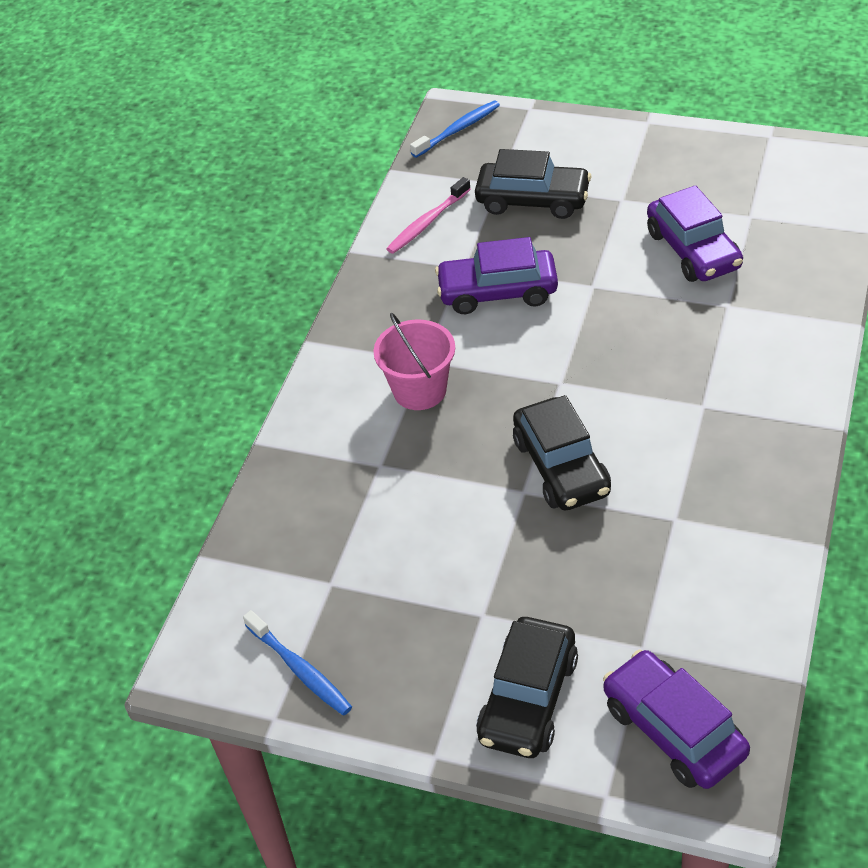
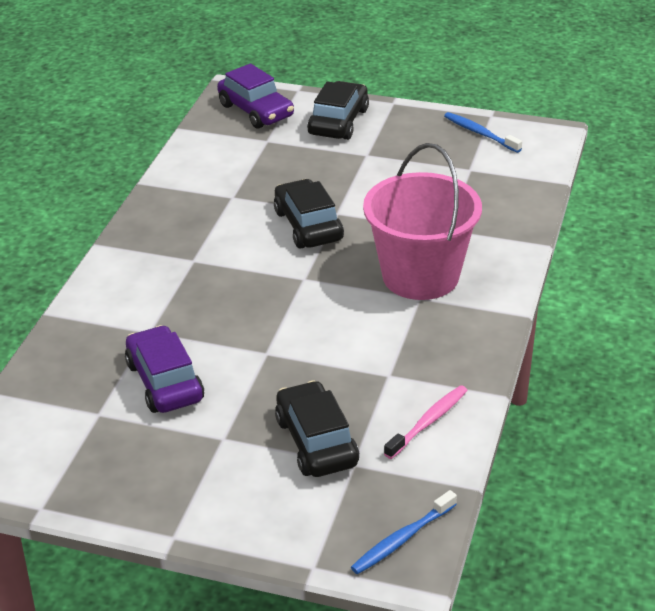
camera: 175 degrees right, 10 degrees down
(420, 390) = (420, 276): pink bucket -> pink bucket, size x1.72
(497, 292) = (355, 350): purple car -> none
(533, 200) = (316, 442): black car -> black car turned 60 degrees clockwise

